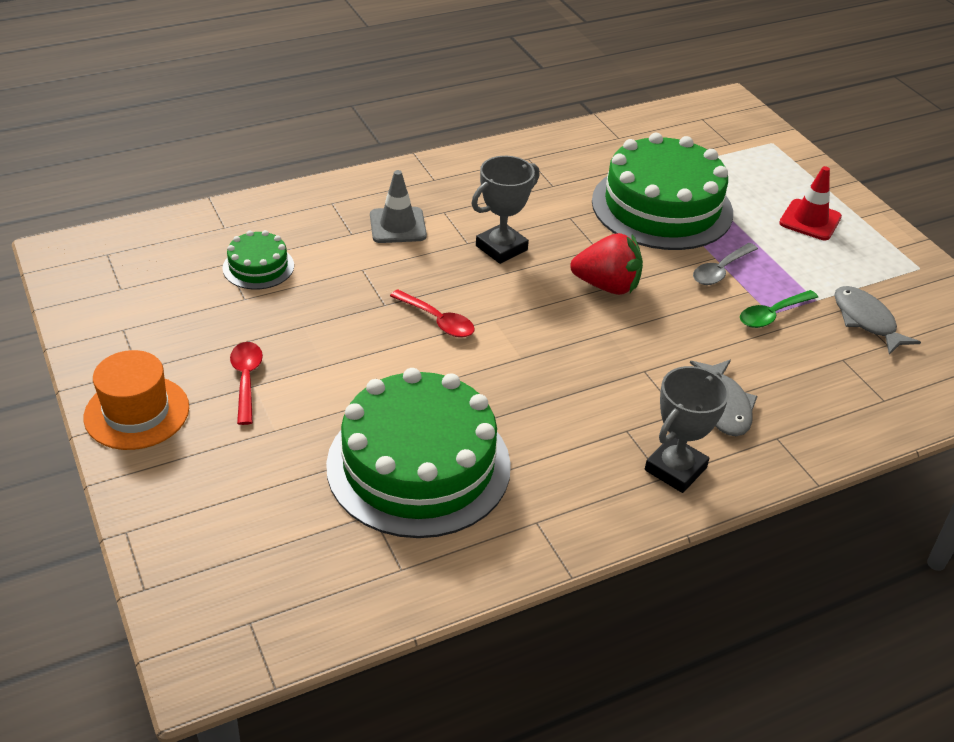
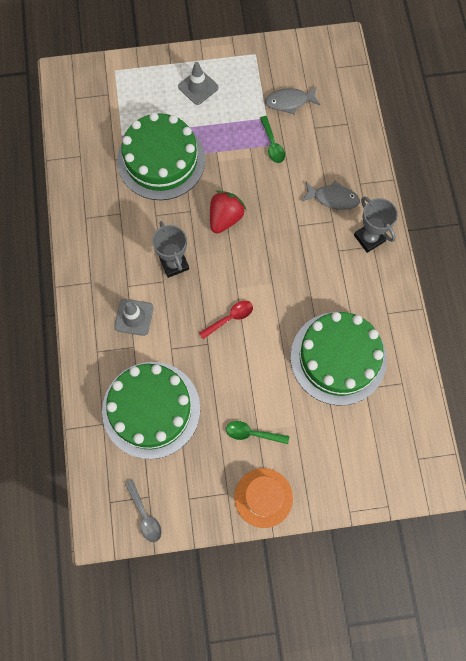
camera: 70 degrees left, 30 degrees up
(246, 380) = (252, 433): red spoon -> green spoon
(258, 267) = (151, 409): green cake -> green cake, size x2.18
(720, 270) = (229, 154): grey spoon -> grey spoon (145, 515)
(810, 220) = (198, 87): red traffic cone -> grey traffic cone

